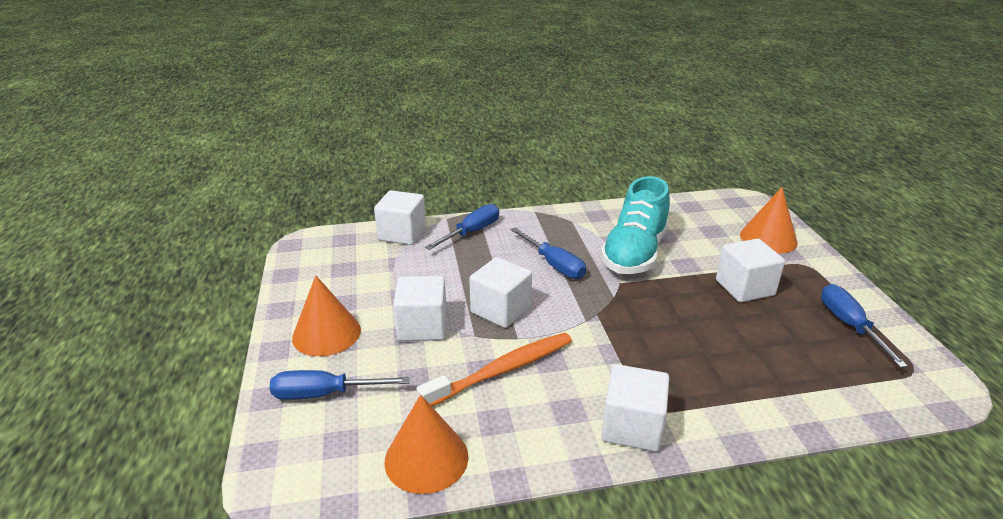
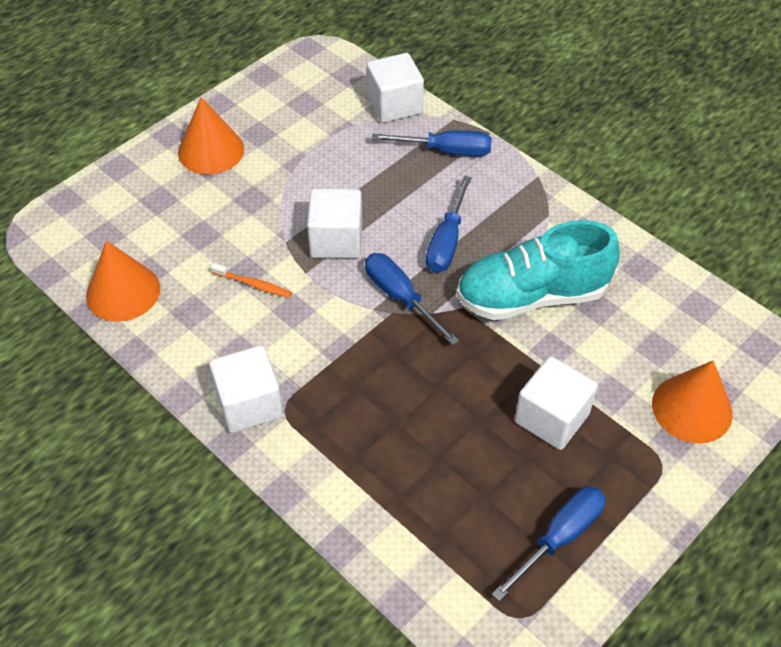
camera: 55 degrees right, 20 degrees up
(324, 394) = (144, 195): blue screwdriver -> blue screwdriver (400, 297)
(422, 326) = (268, 202): white cube -> none
(502, 370) = (253, 284): orange toothbrush -> orange toothbrush, size x0.49

